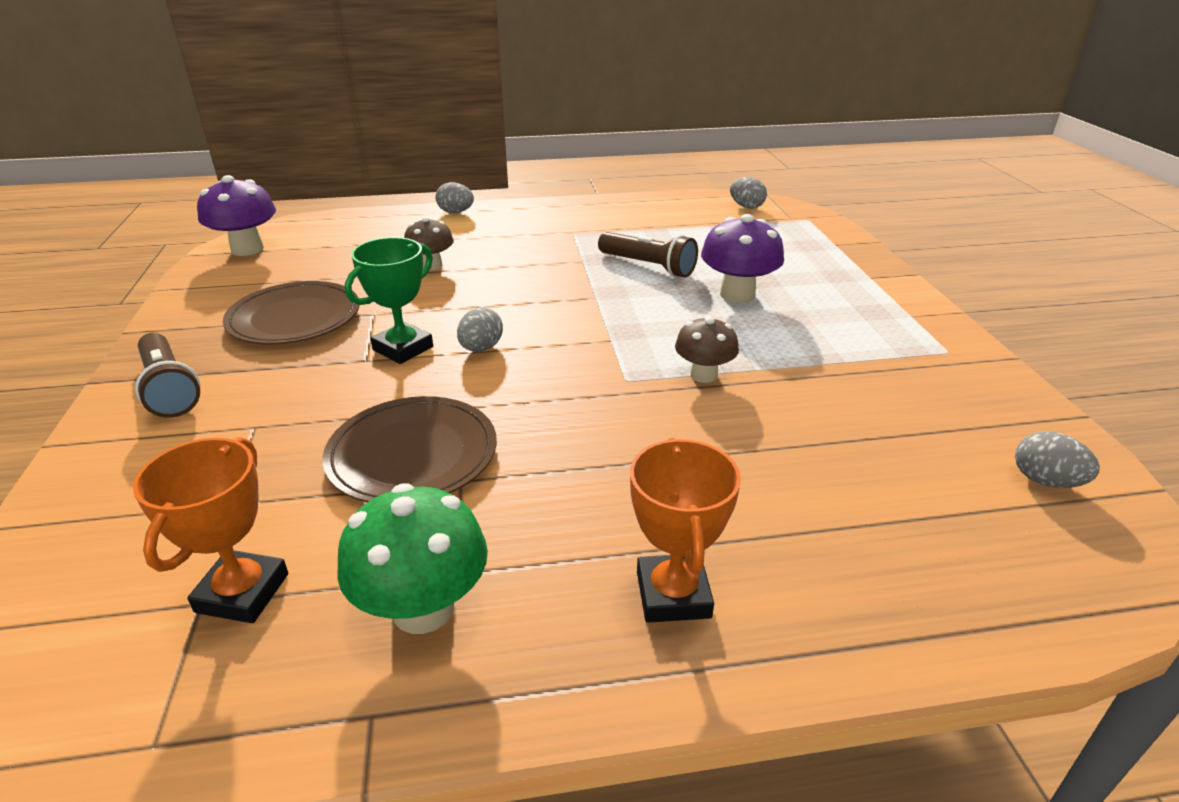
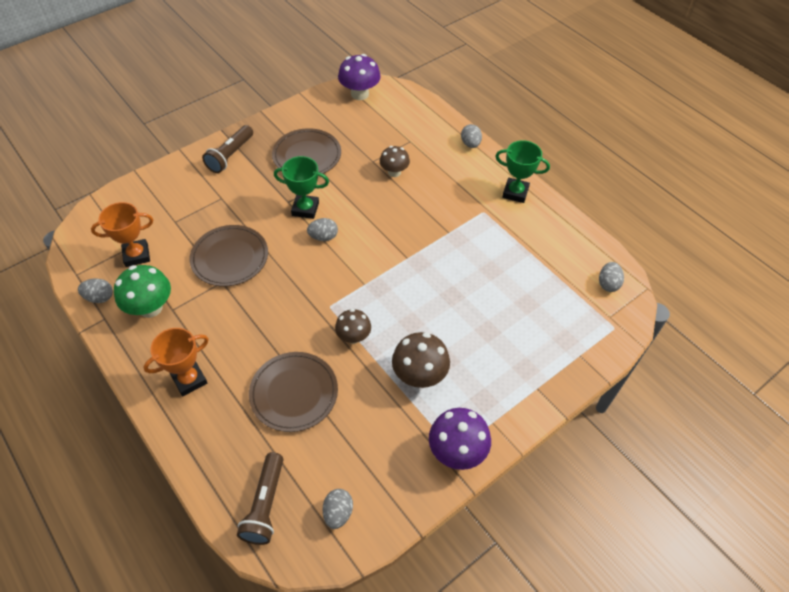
camera: 60 degrees right, 20 degrees up
(292, 707) = (100, 297): none -> grey egg
(566, 211) = (515, 192): none -> green trophy
(648, 266) = (464, 266): brown flashlight -> brown flashlight (265, 504)
(737, 294) = (458, 322): purple mushroom -> purple mushroom (457, 451)
(782, 462) = (294, 393): none -> brown plate
(809, 343) = (419, 375): none -> brown mushroom

